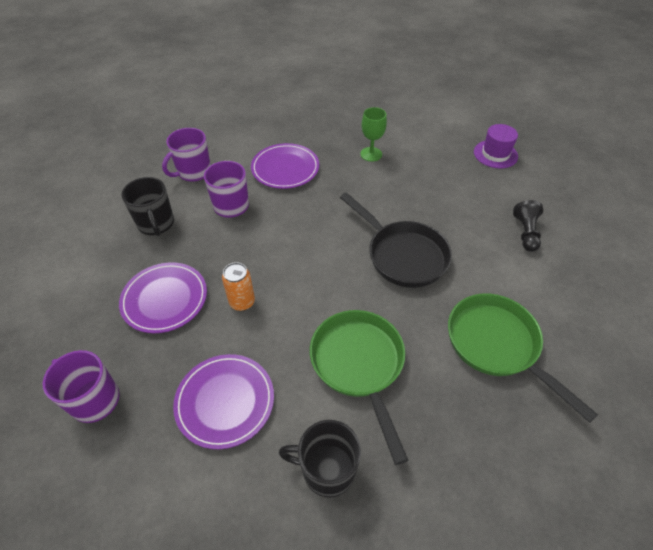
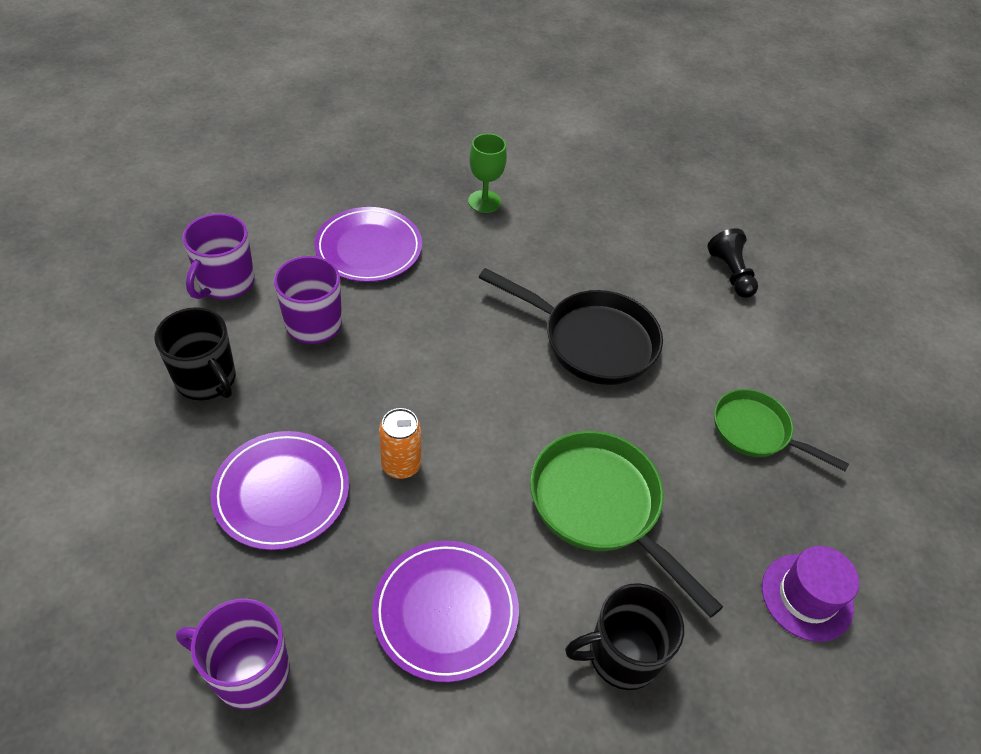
camera: 25 degrees left, 0 degrees up
(495, 154) = (650, 170): purple hat -> purple hat (807, 597)
(497, 345) = (756, 432): green pan -> green pan, size x0.64

